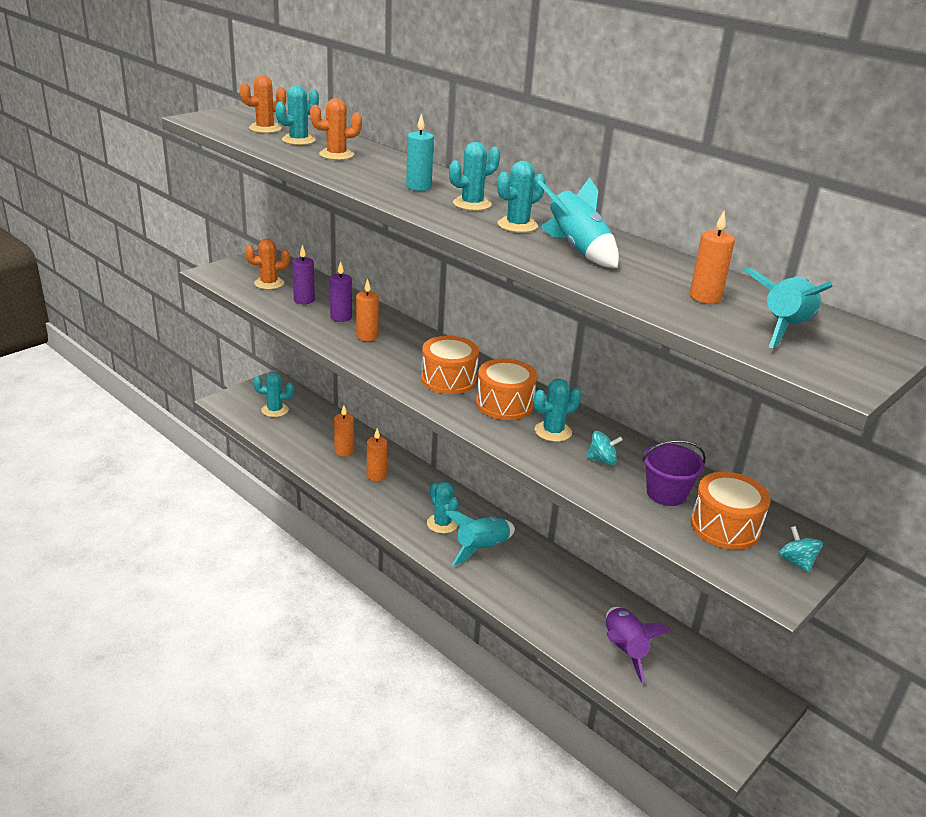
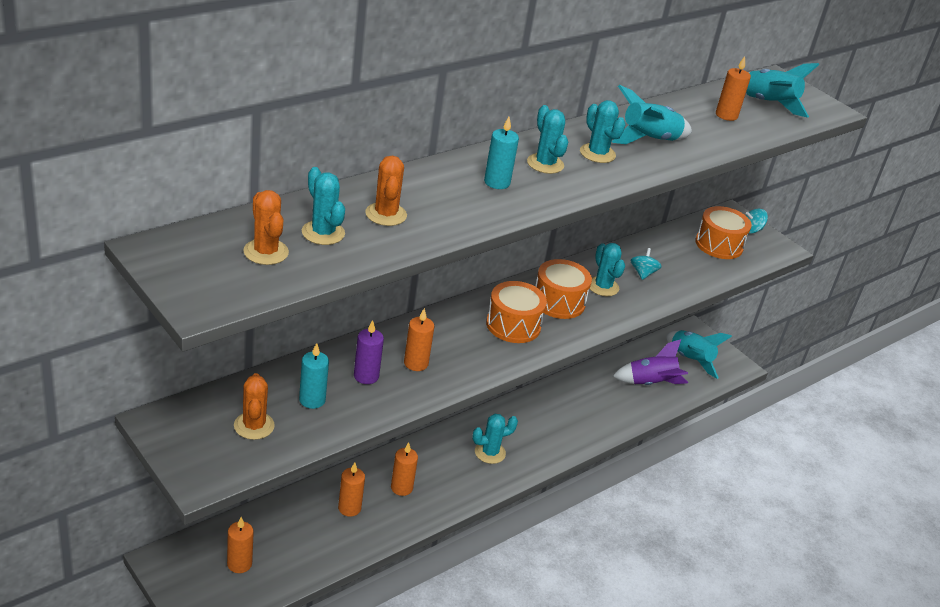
camera: 85 degrees left, 5 degrees up
(275, 410) = (239, 564): turquoise cactus -> orange candle
(304, 300) = (312, 400): purple candle -> turquoise candle
(481, 548) = (528, 434): turquoise rocket -> turquoise rocket (690, 360)
(666, 493) = (683, 257): purple bucket -> none

